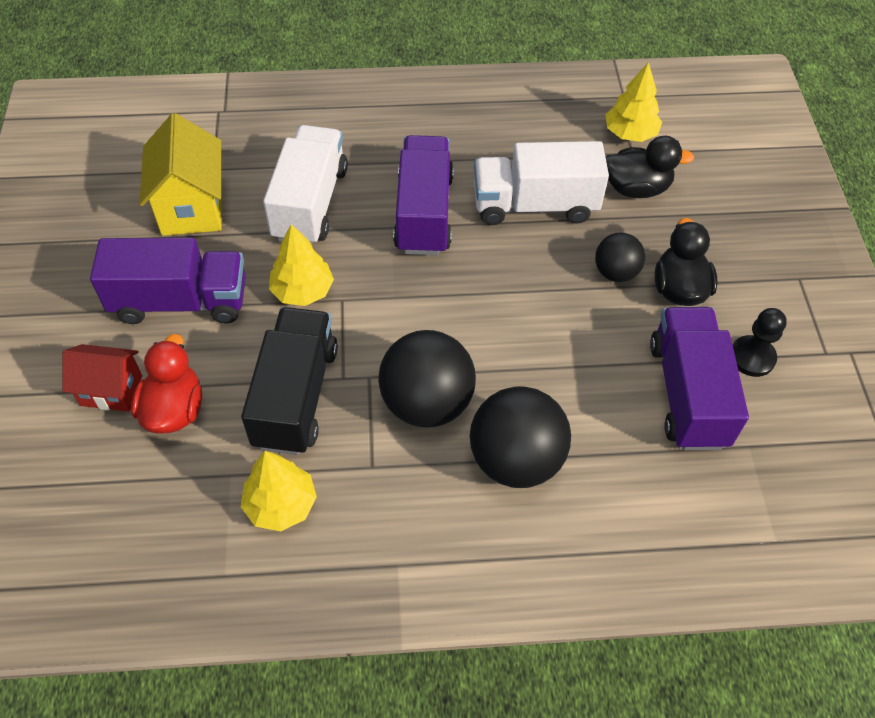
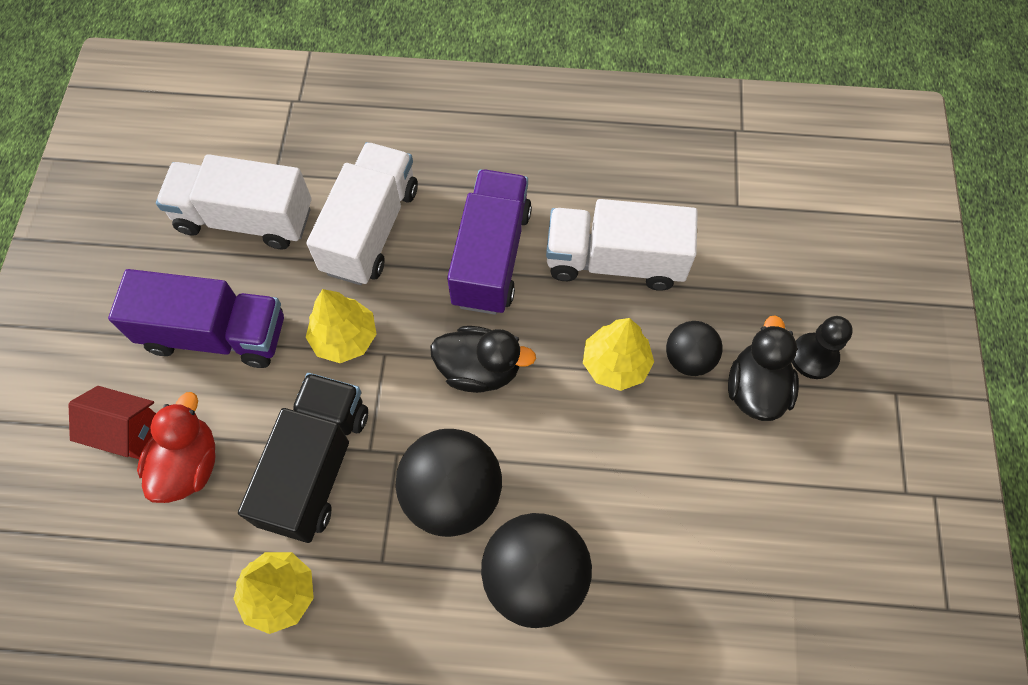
camera: 10 degrees right, 10 degrees up
(192, 207) = (245, 219): yellow house -> white truck
(630, 133) = (740, 180): yellow tree -> yellow tree (615, 364)
(636, 188) = (733, 253): black duck -> black duck (479, 369)
(687, 394) = (738, 522): purple truck -> none
(752, 357) = (820, 487): black pawn -> black pawn (813, 357)

